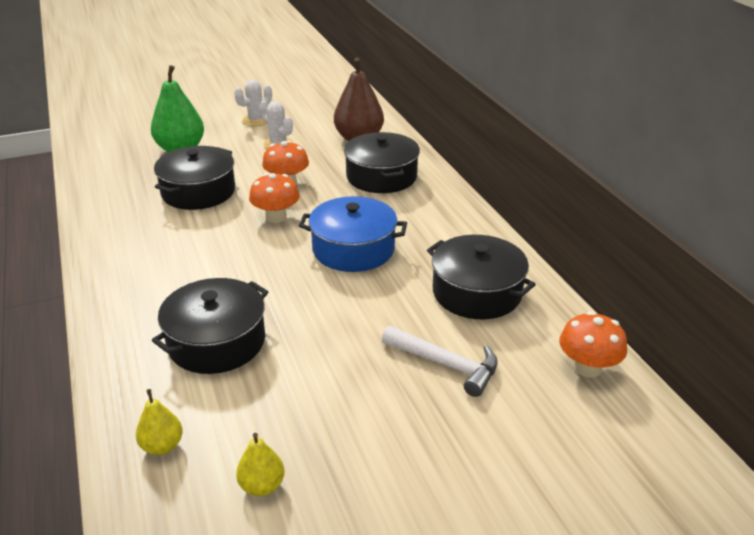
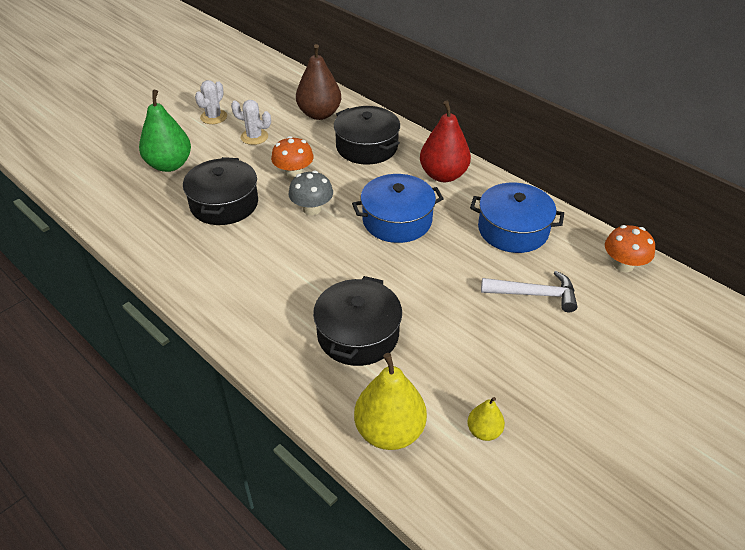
camera: 25 degrees left, 10 degrees up
(162, 446) = (389, 431): yellow pear -> yellow pear, size x1.95
(276, 217) = (312, 209): orange mushroom -> grey mushroom
(441, 221) = (443, 175): none -> red pear
(477, 292) = (513, 229): black pot -> blue pot

